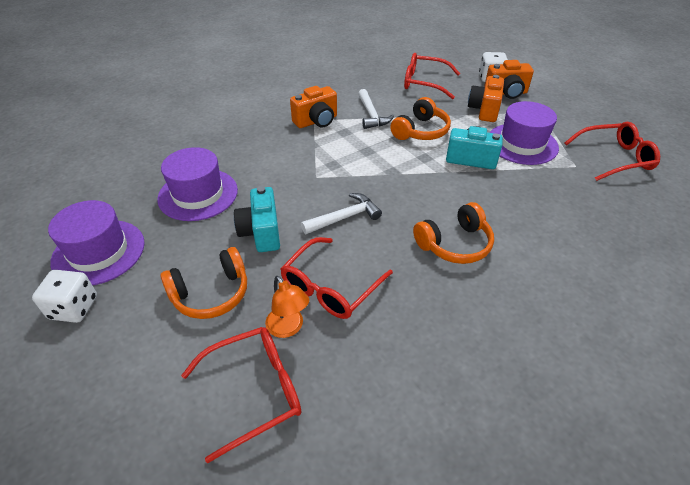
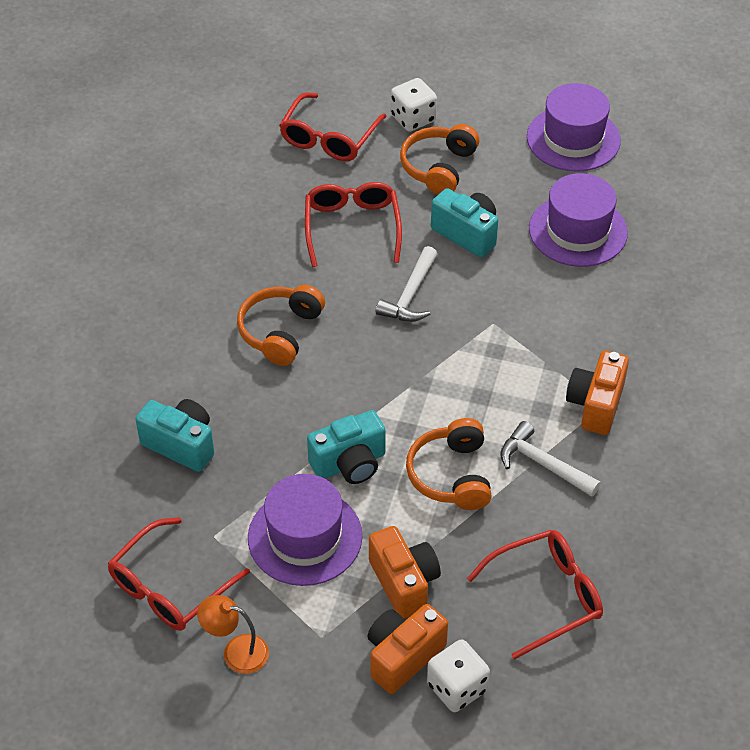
camera: 140 degrees right, 5 degrees up
(74, 308) = (521, 102): white dice -> white dice (413, 118)
(288, 328) = (351, 182): orange lamp -> orange lamp (236, 651)
(573, 215) = (181, 445): none -> turquoise camera

